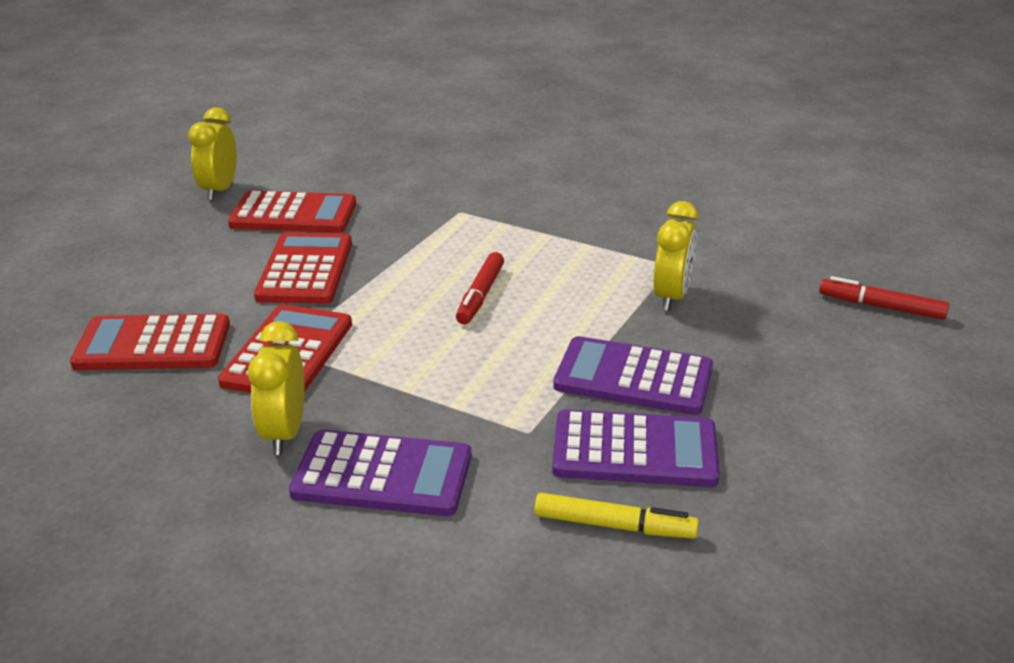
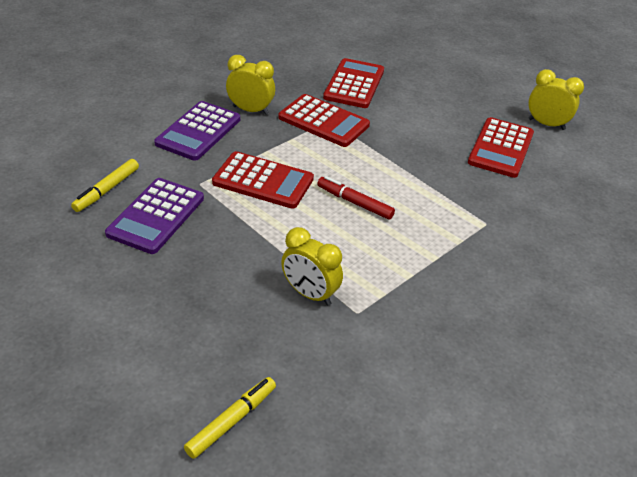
camera: 105 degrees right, 10 degrees up
(305, 270) = (418, 141): red calculator -> red calculator (263, 181)
(633, 377) = (223, 239): purple calculator -> none
(881, 307) = (231, 421): red marker -> yellow marker

